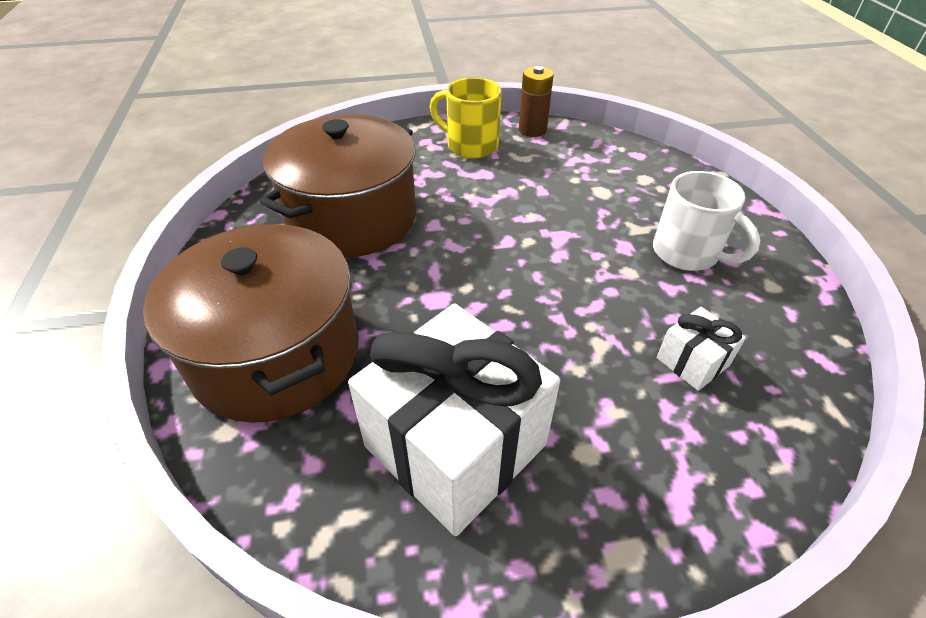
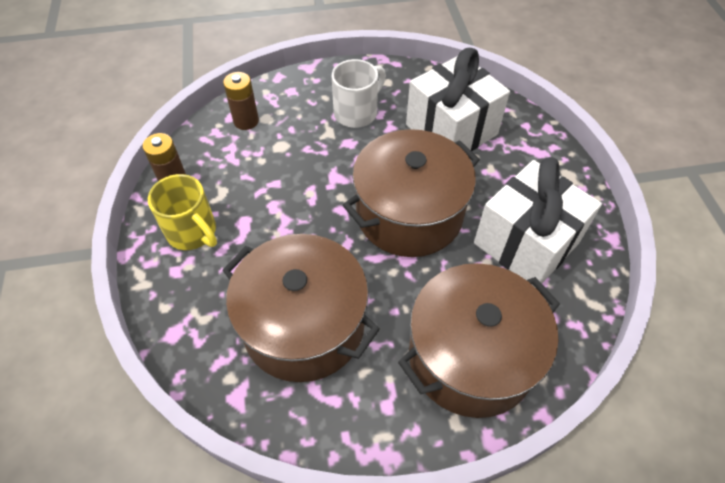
camera: 90 degrees left, 10 degrees up
(470, 145) = (192, 232): yellow mug -> yellow mug turned 75 degrees counterclockwise
(505, 303) = (409, 214): none -> brown pot
(634, 165) = (246, 121): none -> brown battery
(692, 362) = (451, 130): white gift -> white gift, size x2.25

